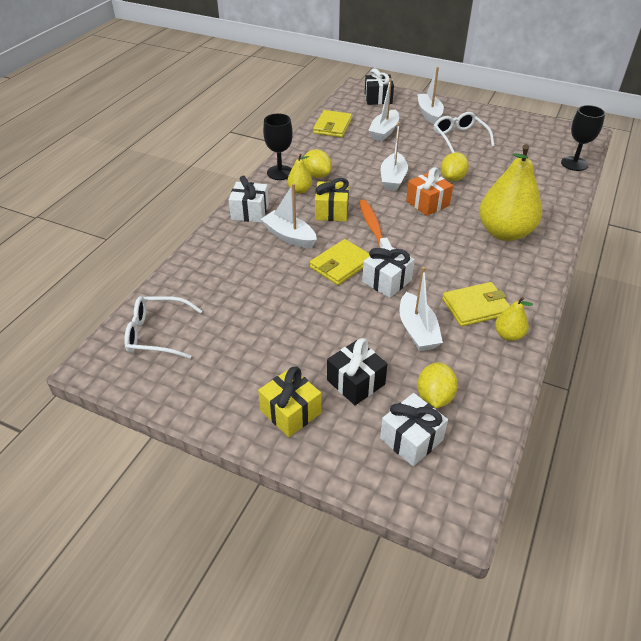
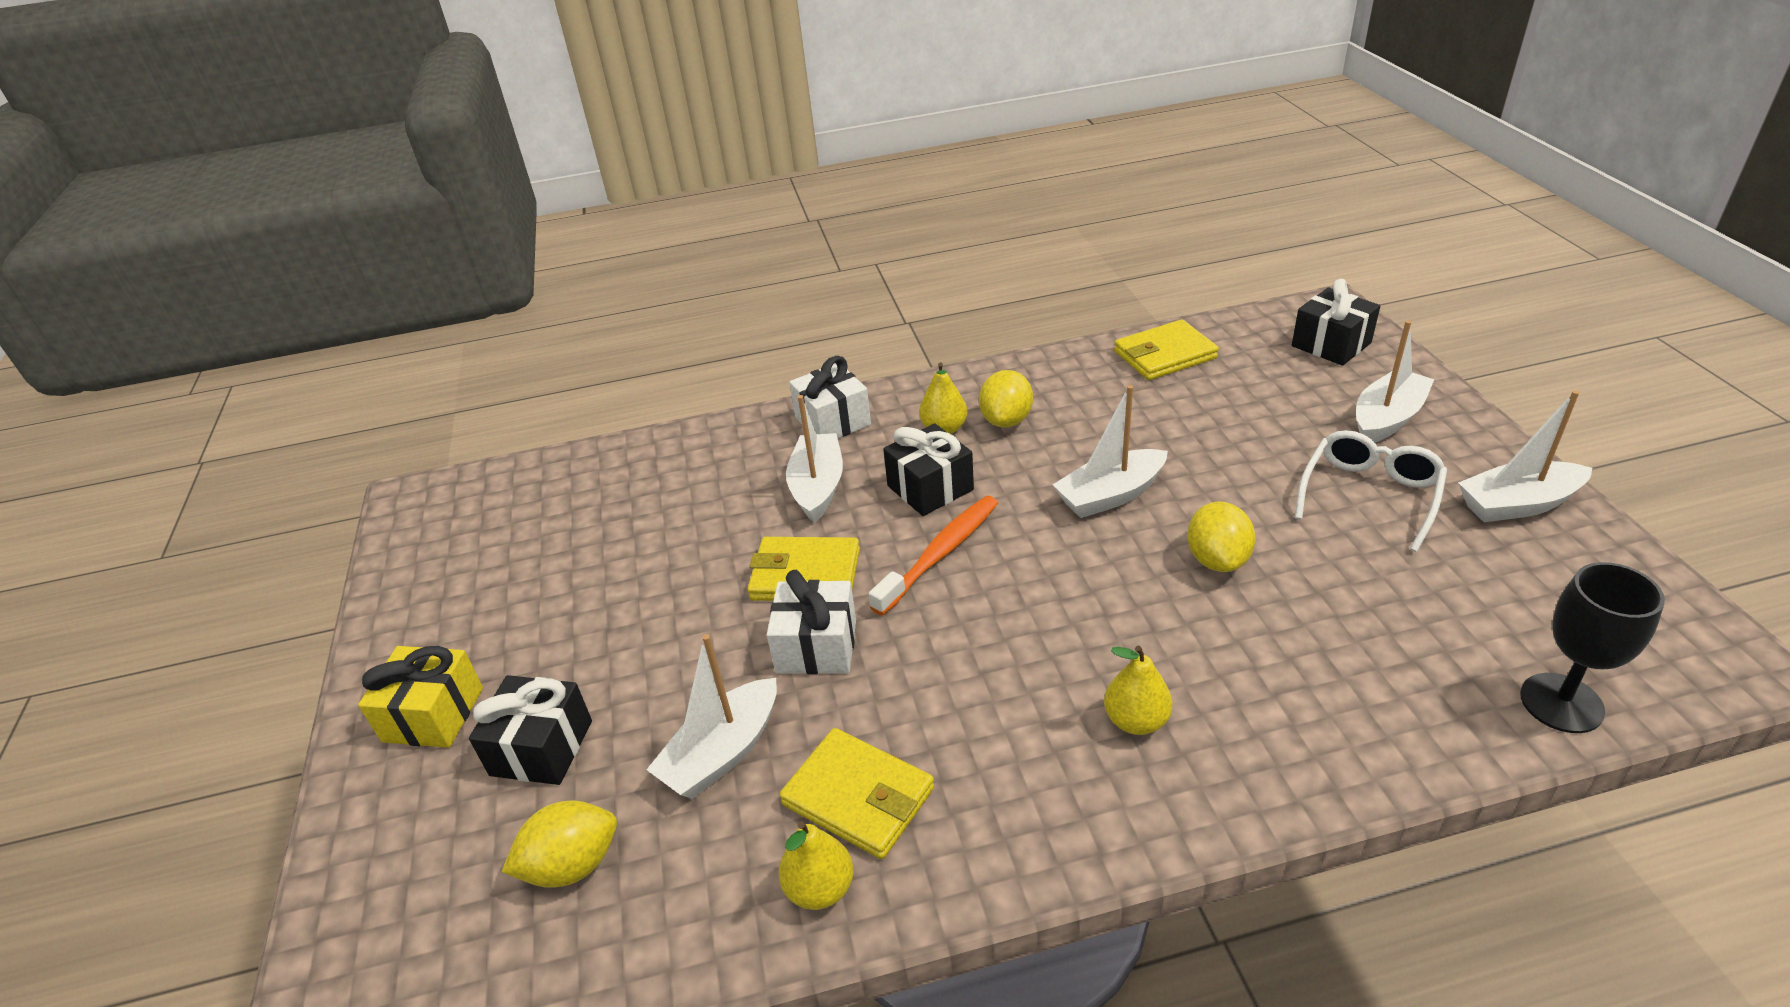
camera: 55 degrees right, 5 degrees down
(157, 334) = (502, 507): white glasses -> none
(280, 173) = (963, 387): black goblet -> none
(331, 211) = (930, 488): yellow gift -> black gift
(384, 132) = (1238, 407): white boat -> white boat (1518, 504)
(411, 439) = (454, 887): white gift -> none
(427, 203) = (1093, 572): orange gift -> none
(452, 178) = (1217, 559): yellow lemon -> yellow lemon turned 75 degrees counterclockwise
(504, 233) = (1136, 720): yellow pear -> yellow pear, size x0.45

